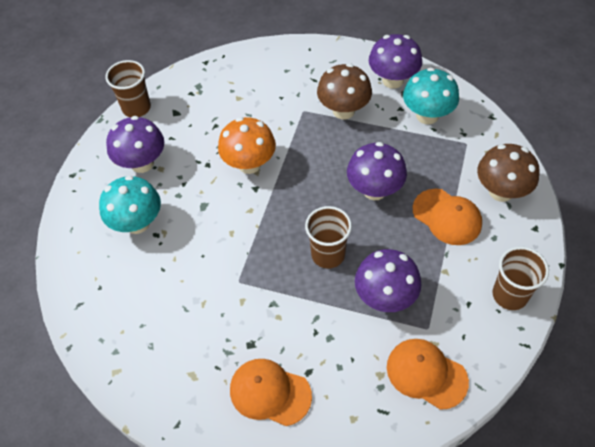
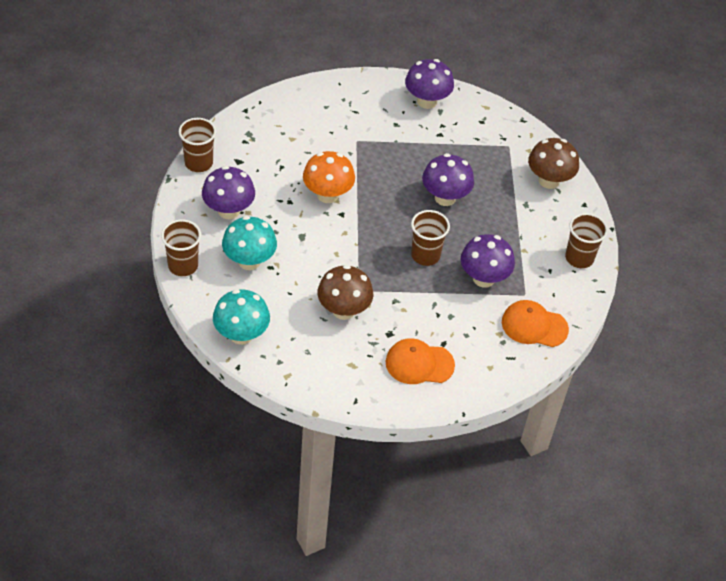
camera: 25 degrees left, 5 degrees down
(69, 215) = (183, 265): none -> brown cup
(343, 111) = (393, 135): brown mushroom -> brown mushroom (343, 310)
(427, 115) = (467, 128): turquoise mushroom -> turquoise mushroom (241, 334)
(447, 217) = (512, 208): orange cap -> none

